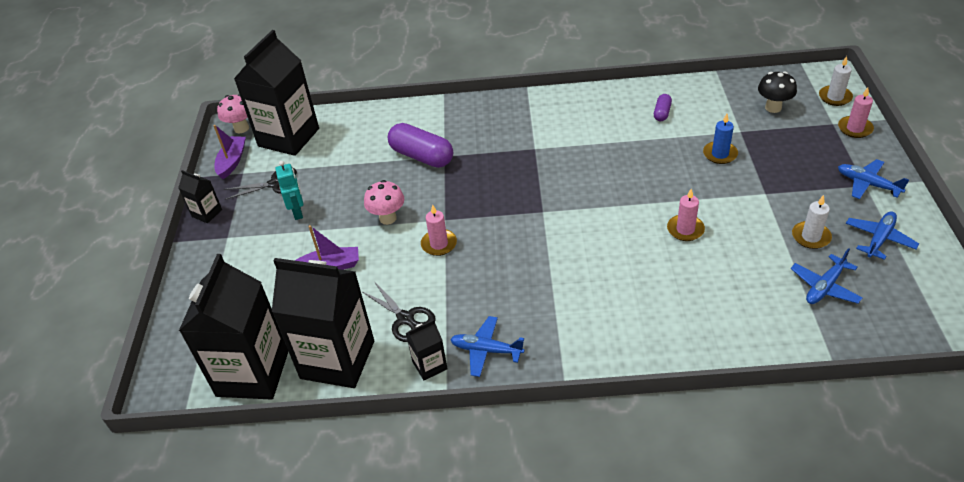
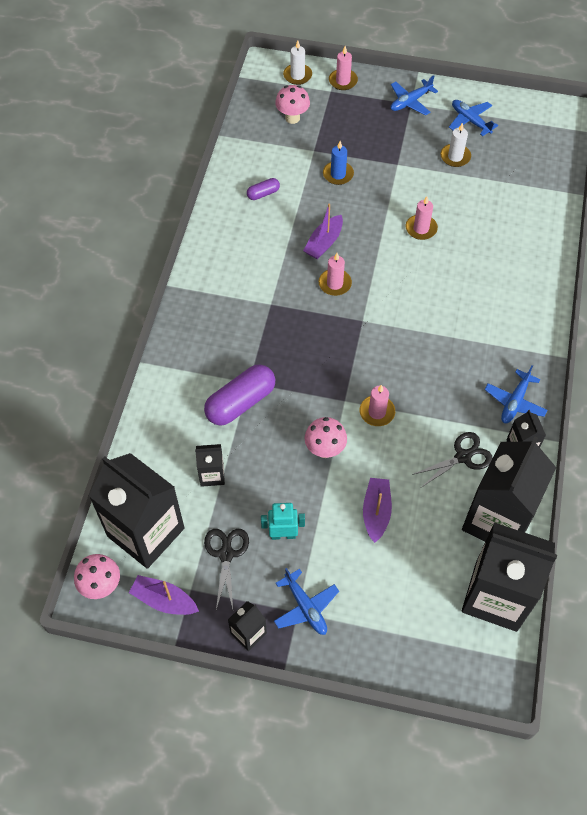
camera: 80 degrees left, 15 degrees up
(347, 158) = (212, 475): none -> black carton
(578, 183) = (335, 284): none -> pink candle
(625, 164) = (324, 243): none -> purple boat
(662, 113) = (263, 194): purple capsule -> purple capsule turned 60 degrees counterclockwise
(773, 107) = (292, 118): black mushroom -> pink mushroom
(824, 287) = (507, 170): blue plane -> blue plane (305, 607)

